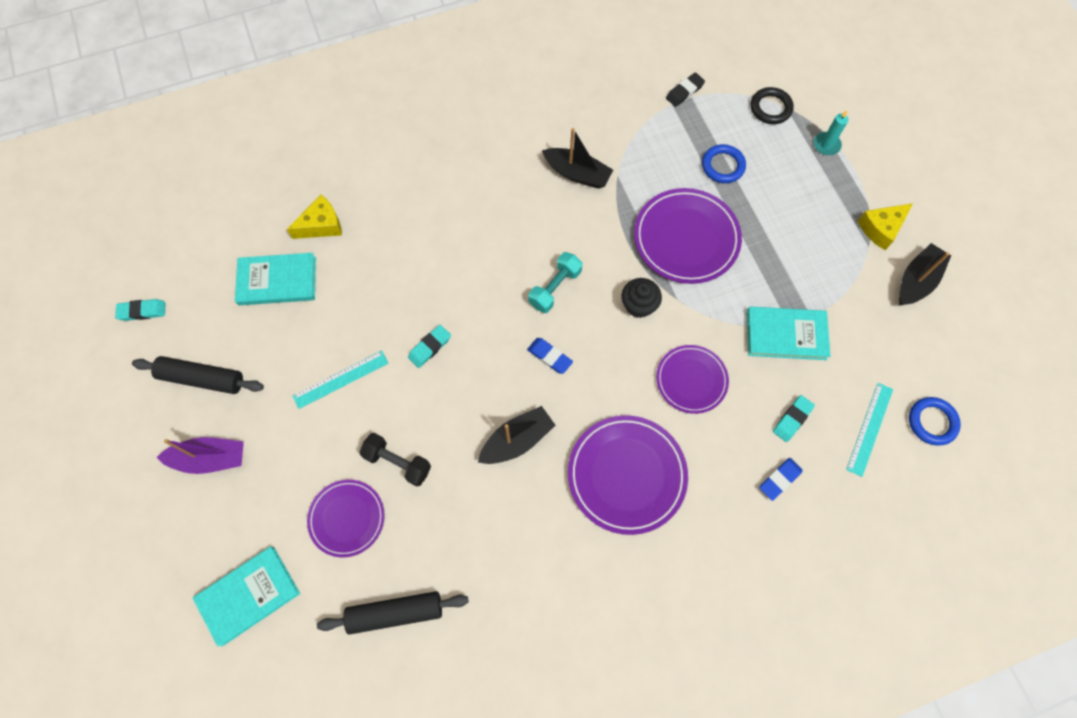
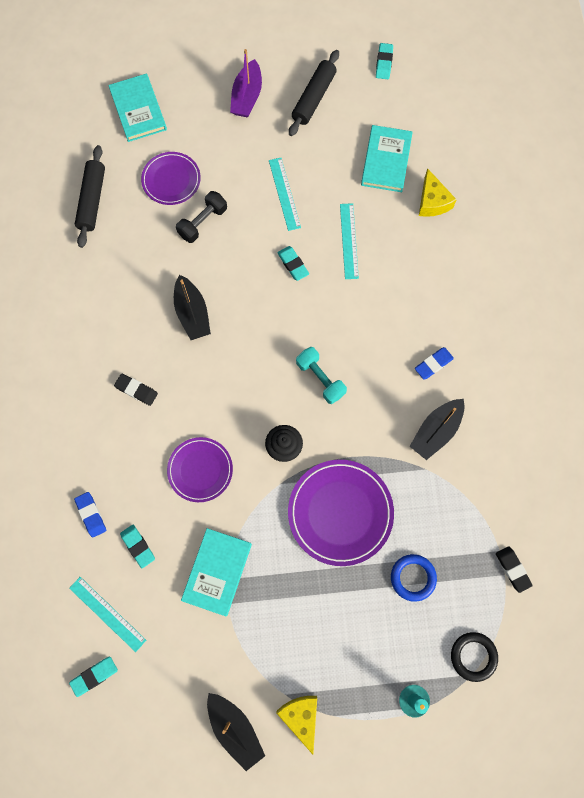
camera: 105 degrees right, 5 degrees up
(387, 296) = (349, 241): none -> turquoise ruler
(549, 357) = (257, 357): blue eraser -> blue eraser (433, 364)
(626, 475) = (136, 390): purple plate -> black eraser
(932, 422) = (94, 676): blue ring -> turquoise eraser

